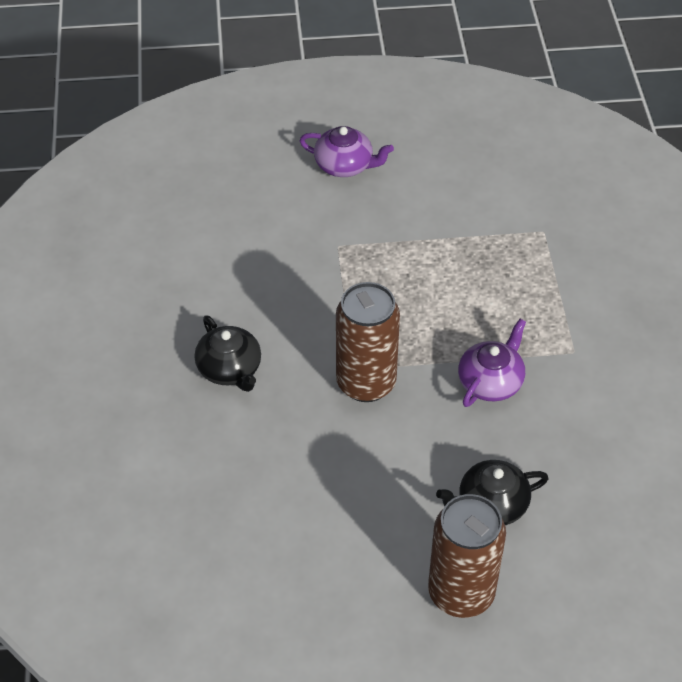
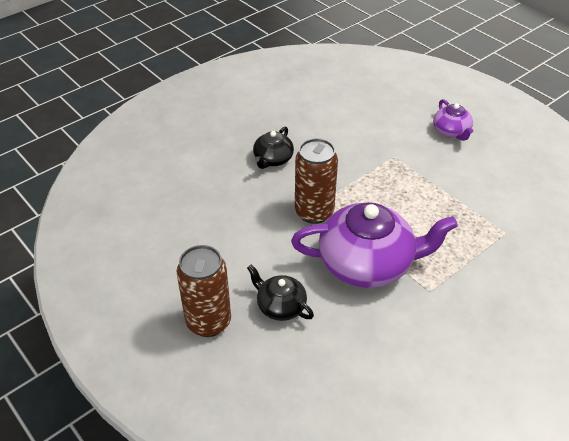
camera: 55 degrees right, 5 degrees down
(491, 382) = (367, 263): purple teapot -> purple teapot, size x2.01

